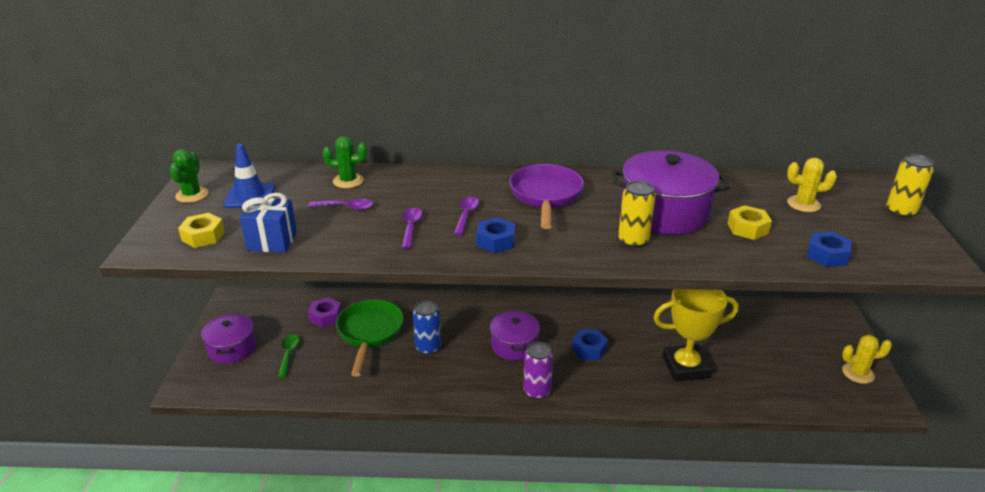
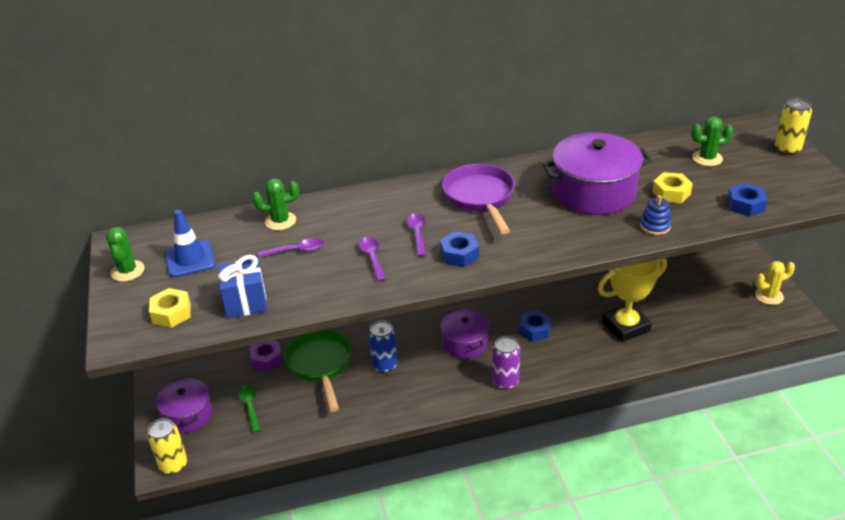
camera: 15 degrees left, 5 degrees up
(633, 241) = (580, 227): yellow can -> yellow can (173, 465)
(714, 255) = (655, 226): none -> blue stacking toy
(803, 204) = (707, 158): yellow cactus -> green cactus

